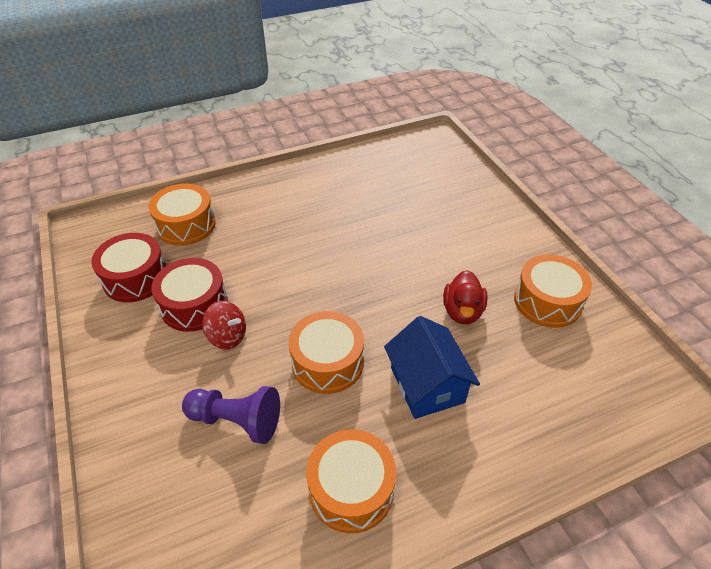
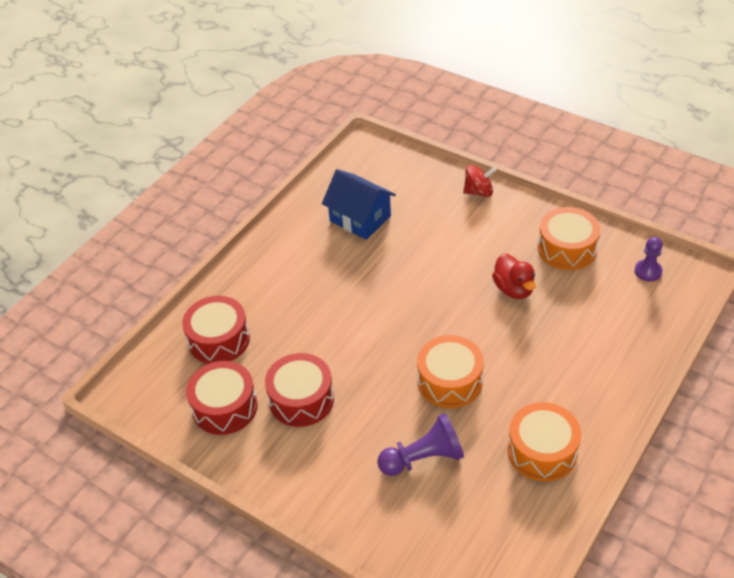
camera: 30 degrees left, 0 degrees up
(186, 225) = (219, 339): orange drum -> red drum
(227, 336) = (354, 407): red spinning top -> red spinning top (478, 192)
(427, 385) = (533, 356): blue house -> blue house (360, 218)
(620, 367) = (648, 271): none -> purple pawn

